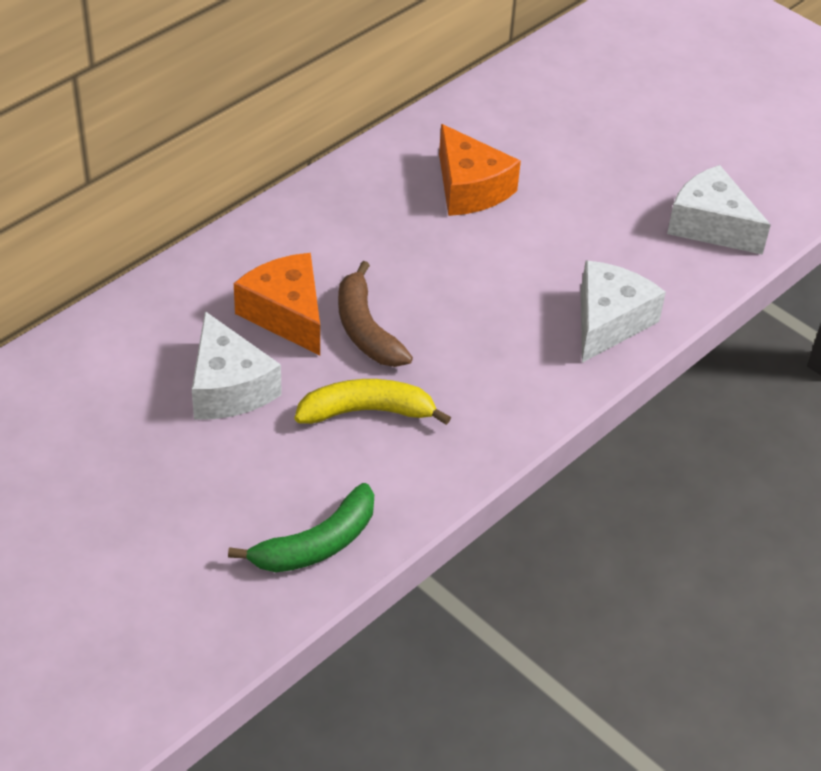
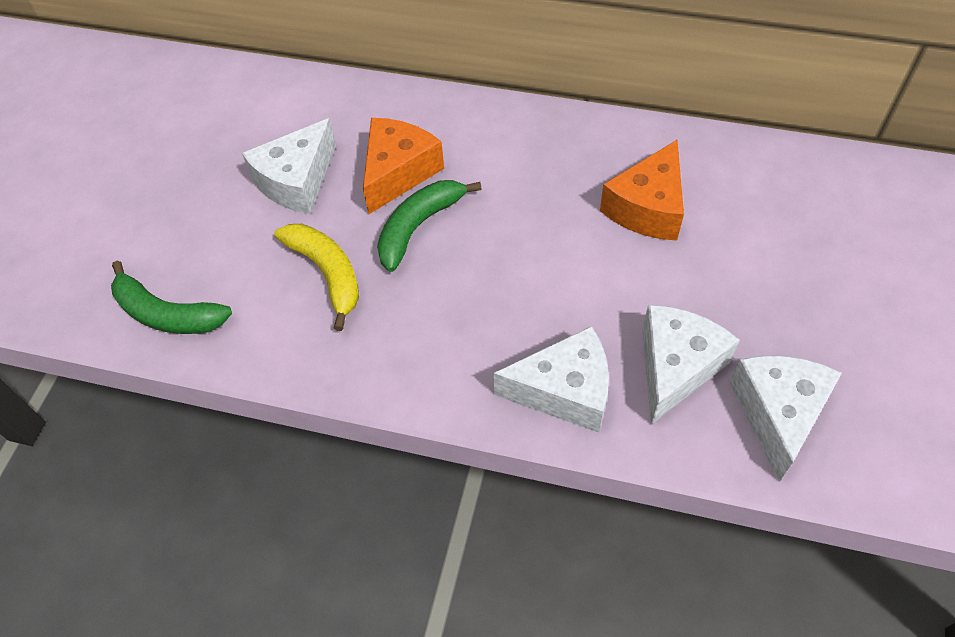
camera: 65 degrees right, 10 degrees up
(365, 329) = (418, 227): brown banana -> green banana
(634, 253) = (675, 367): none -> white cheese

